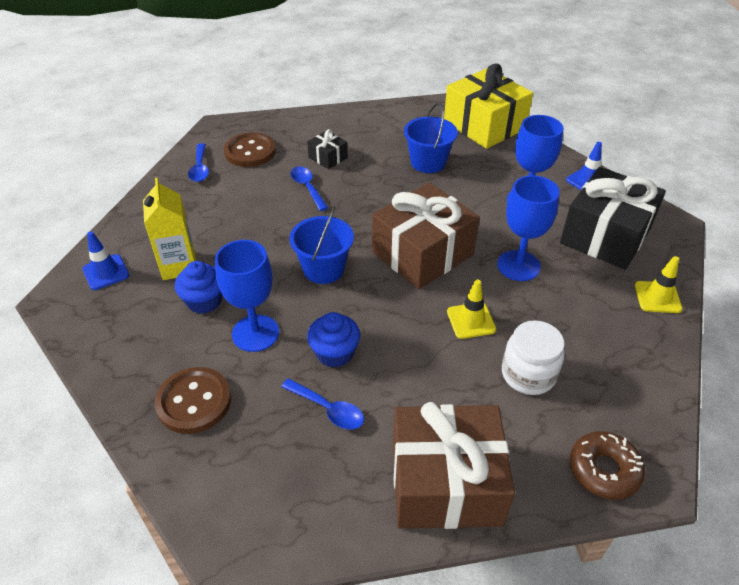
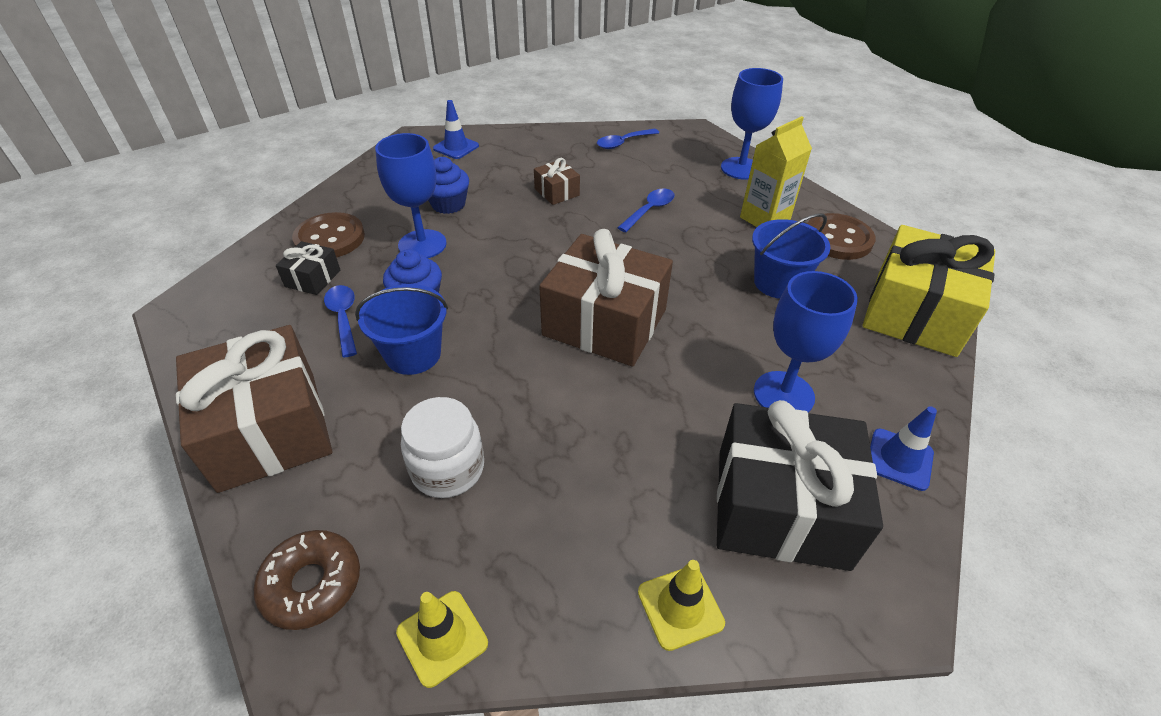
camera: 65 degrees right, 0 degrees up
(179, 266) = (485, 177): yellow carton -> yellow carton (764, 219)
(241, 228) = (557, 192): none -> brown gift
(250, 151) = (674, 160): brown button -> brown button (838, 239)
(323, 269) = (532, 258): blue bucket -> blue bucket (413, 354)
(328, 158) = (712, 208): black gift -> black gift (313, 278)
(328, 409) = (343, 318): blue spoon -> blue spoon turned 150 degrees clockwise
(471, 320) = (514, 393): yellow traffic cone -> yellow traffic cone (442, 637)
(518, 265) = (641, 416): blue goblet -> blue goblet (741, 168)

